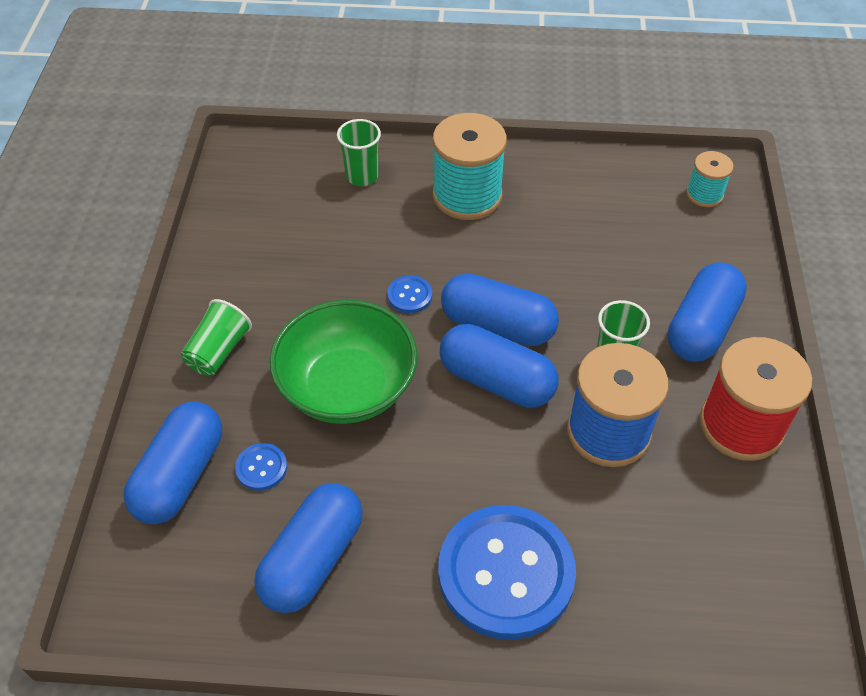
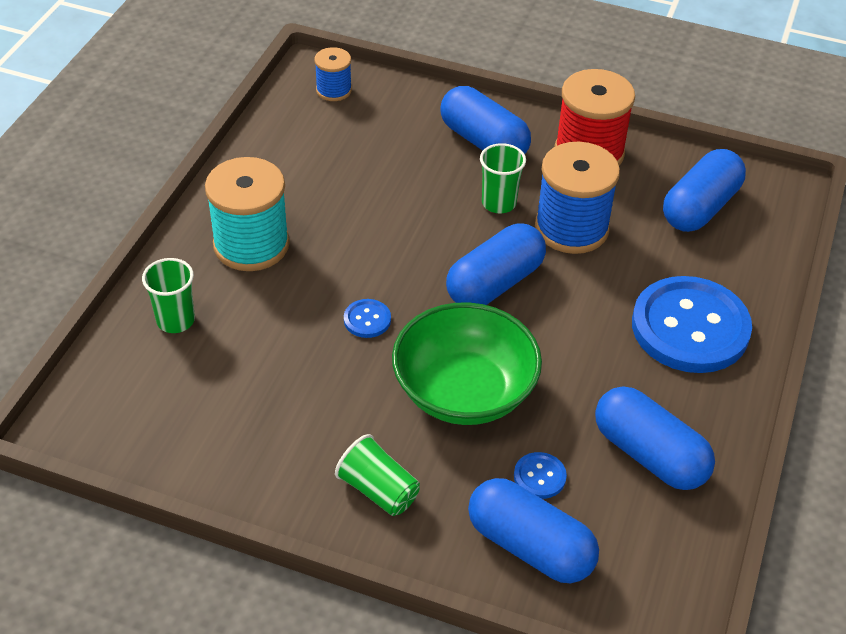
camera: 75 degrees left, 5 degrees down
(497, 326) = (431, 266): blue capsule -> blue capsule (700, 207)
(704, 194) = (334, 90): turquoise spool -> blue spool

